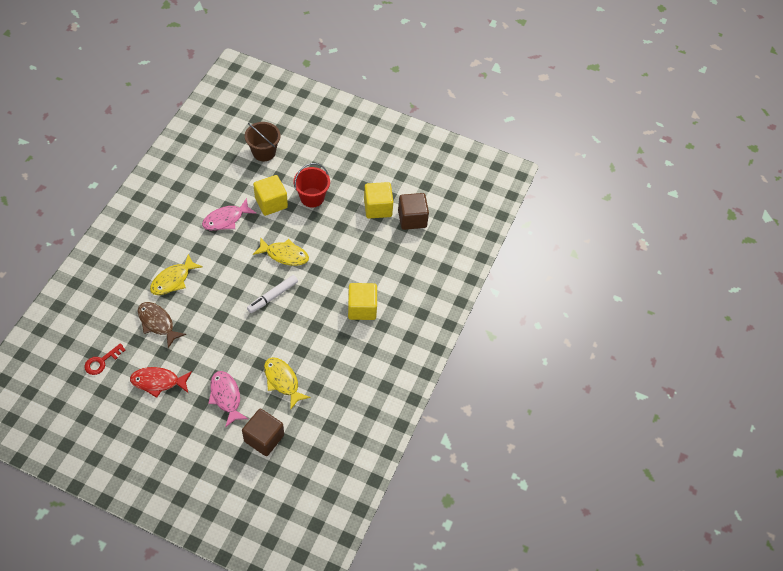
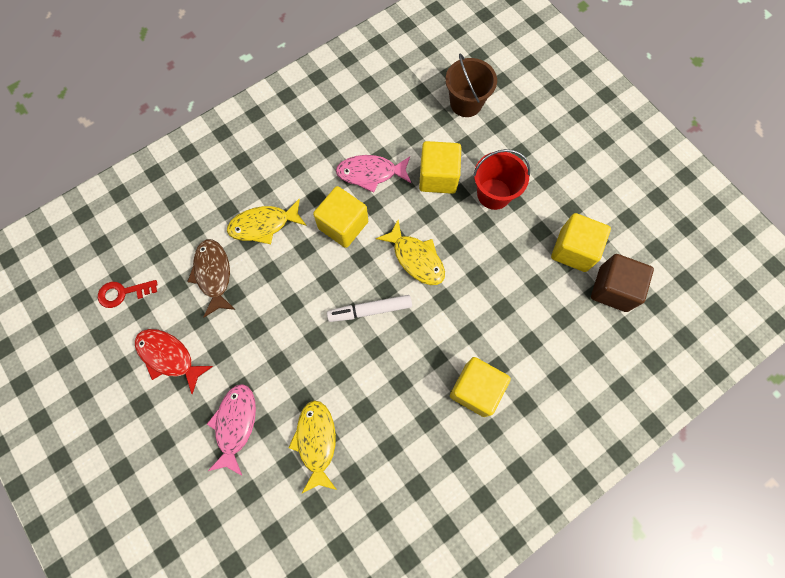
camera: 35 degrees right, 15 degrees up
(226, 257) = (343, 225): none -> yellow cube
(264, 438) = (248, 514): brown cube -> none

